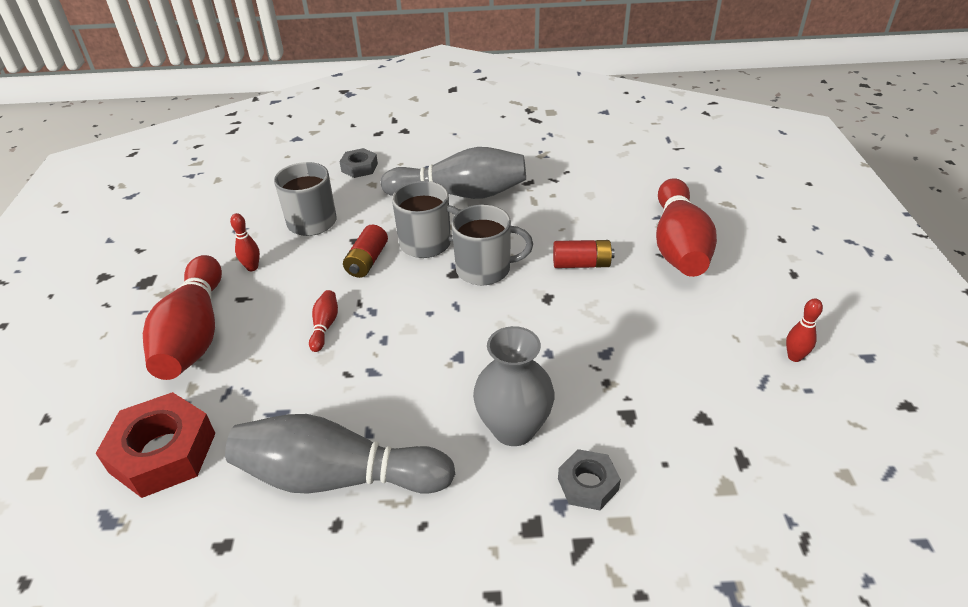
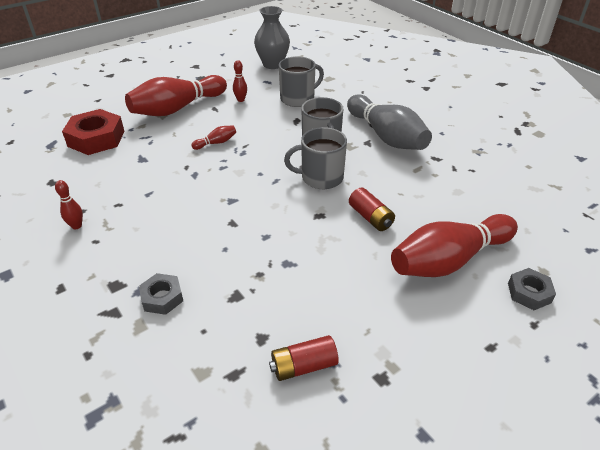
camera: 55 degrees right, 0 degrees up
(337, 477) = (111, 197): grey bowling pin -> none
(359, 167) = (366, 90): grey nut -> grey nut (529, 293)
(367, 261) = (283, 132): red battery -> red battery (303, 366)
(485, 269) = (320, 178): grey mug -> grey mug turned 120 degrees clockwise
(513, 428) = (188, 247): grey vase -> grey vase (272, 64)
(794, 357) = (376, 377): red bowling pin -> red bowling pin (76, 226)

